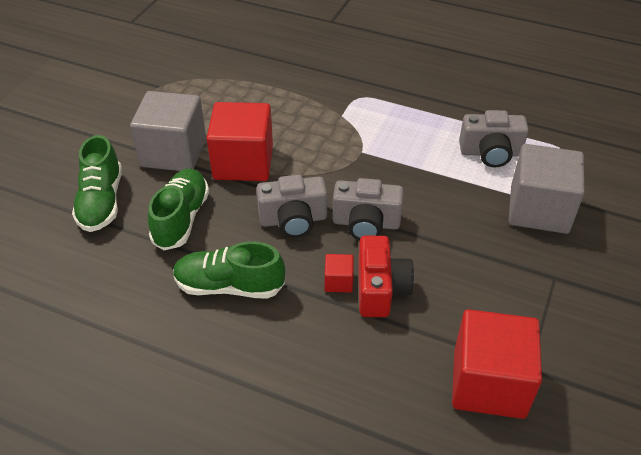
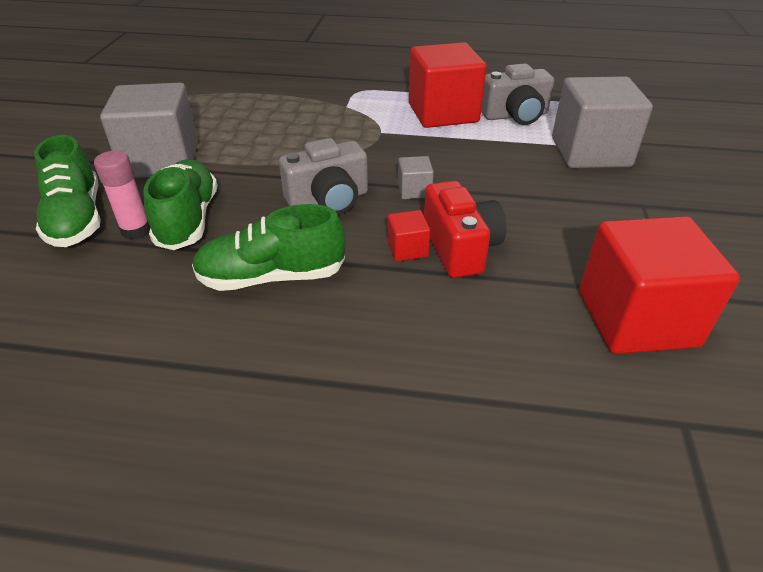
camera: 15 degrees left, 5 degrees down
(142, 221) = (136, 230): none -> pink glue stick
(243, 162) = (249, 158): red cube -> red cube (443, 113)
(366, 223) = (414, 190): grey camera -> grey cube

